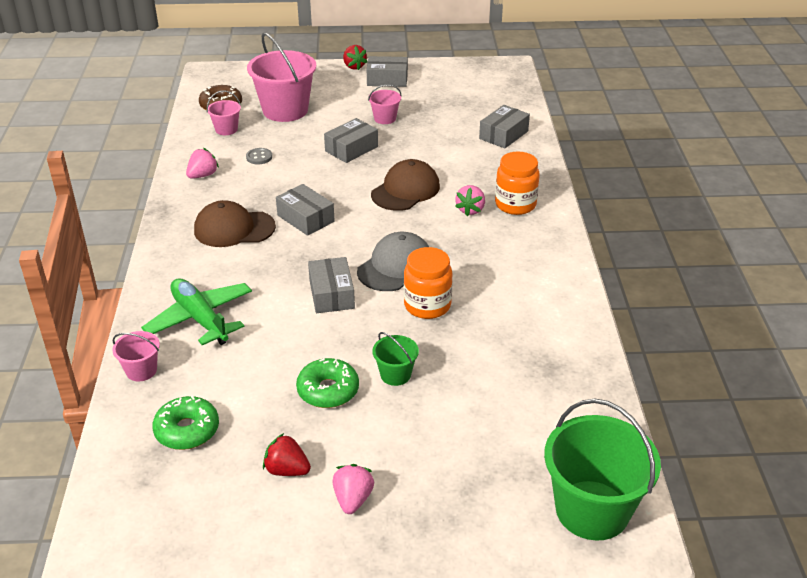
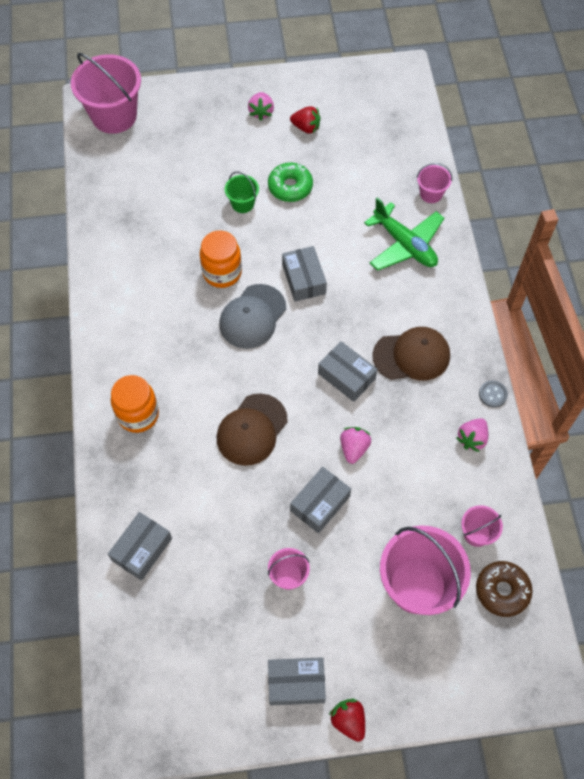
camera: 175 degrees right, 25 degrees up
(187, 430) = (379, 150): green donut -> none
(259, 157) = (421, 478): grey button -> grey button (493, 394)
(470, 210) = (184, 402): pink strawberry -> pink strawberry (354, 448)
(592, 510) = (114, 116): green bucket -> pink bucket

